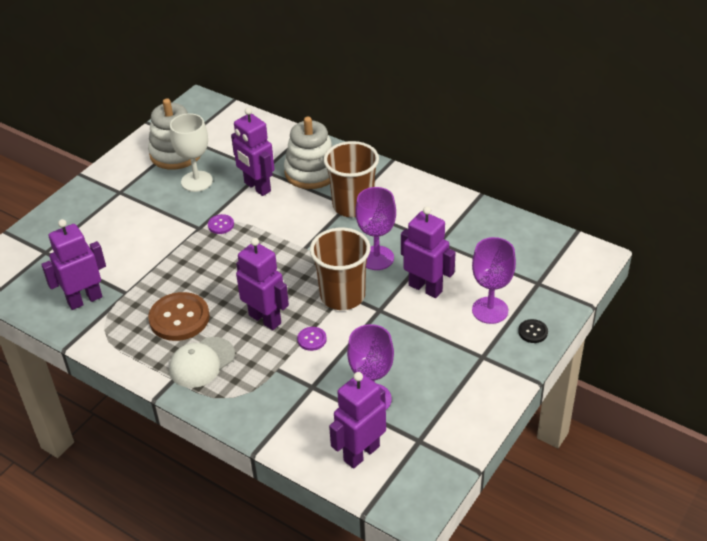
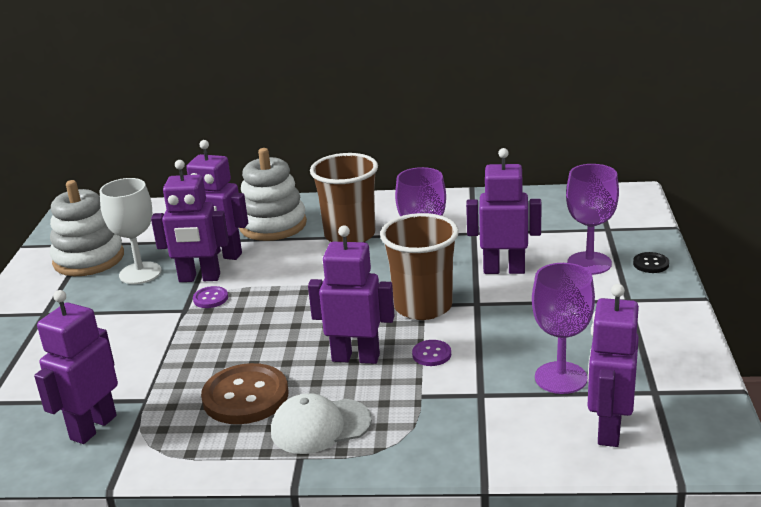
camera: 30 degrees left, 15 degrees down
(201, 362) = (320, 426): white cap -> white cap turned 60 degrees clockwise
(228, 203) = (199, 278): none -> purple robot

